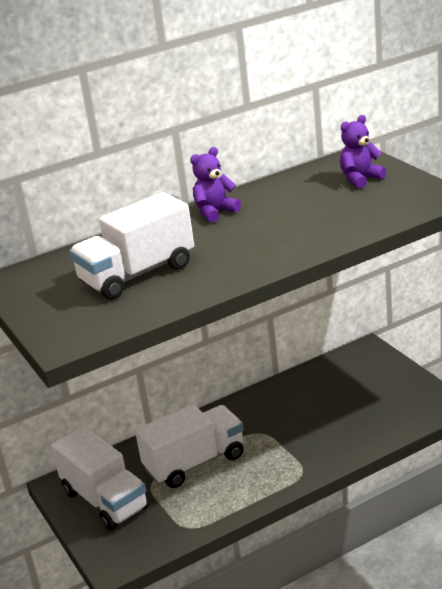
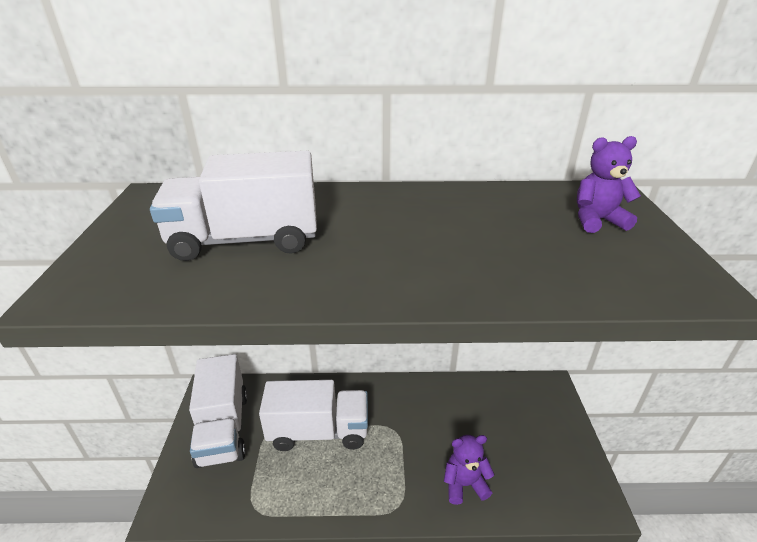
camera: 25 degrees right, 5 degrees up
(215, 212) = (401, 200): purple teddy bear -> purple teddy bear (464, 484)

